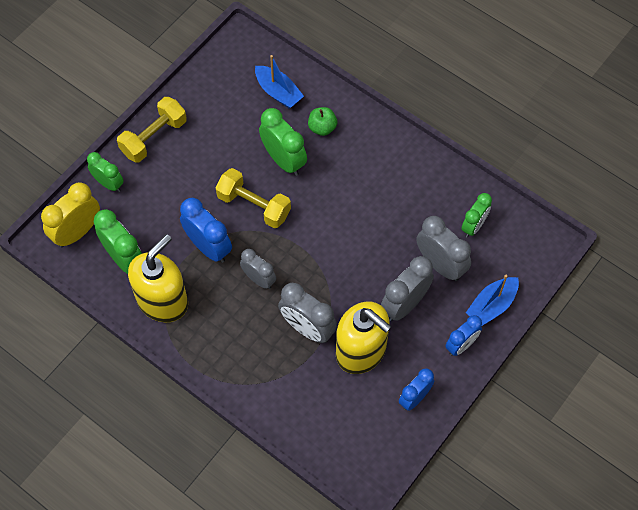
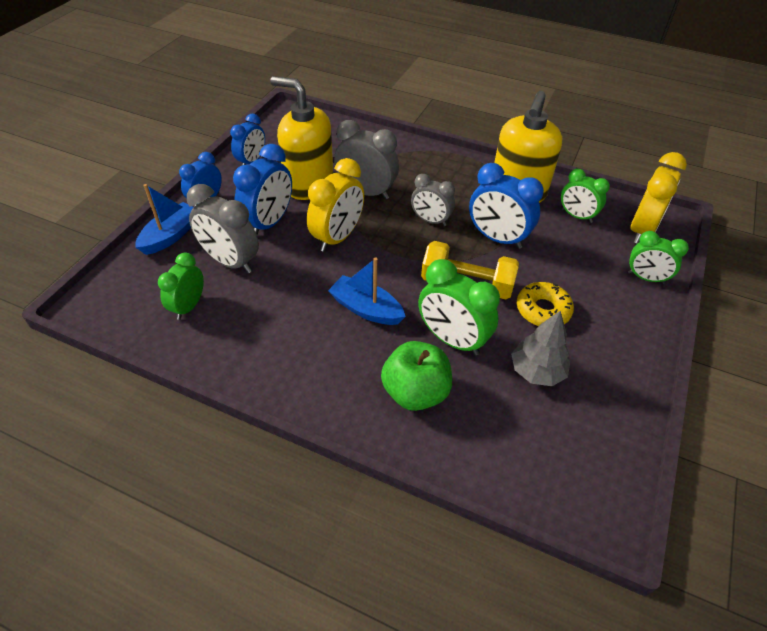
camera: 165 degrees right, 15 degrees down
(125, 259) = (576, 216): green clock -> green clock, size x0.66
(154, 137) = (631, 337): yellow dumbbell -> none
(206, 171) = (543, 310): none -> yellow donut
(235, 126) = (536, 371): none -> grey tree
(278, 92) = (499, 433): blue boat -> blue boat (366, 309)
(322, 128) = (415, 392): green apple -> green apple, size x1.58
(346, 275) = (337, 237): none -> yellow clock
(404, 304) = (269, 223): grey clock -> blue clock

